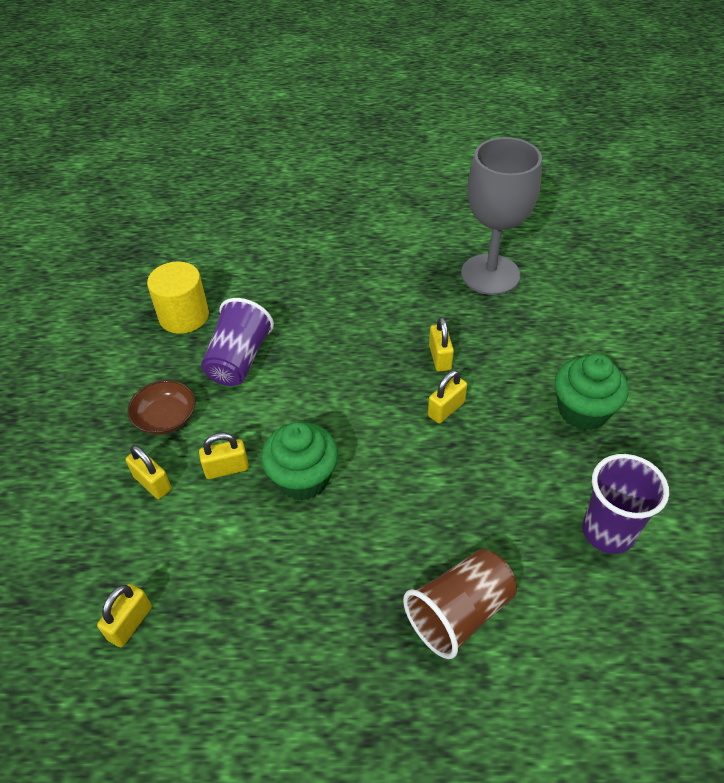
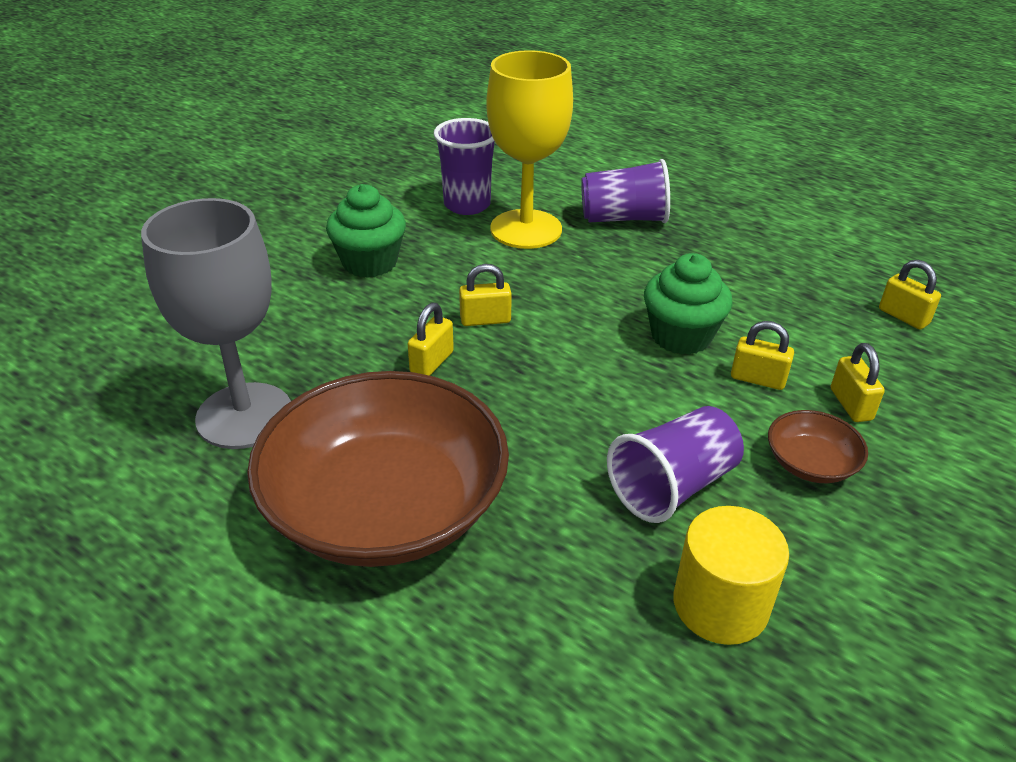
camera: 145 degrees left, 10 degrees down
(130, 623) = (903, 316): yellow padlock -> yellow padlock turned 75 degrees clockwise
(370, 275) = (385, 507): none -> brown bowl
(459, 613) = (624, 218): brown cup -> purple cup
(524, 531) = (526, 229): none -> yellow goblet

